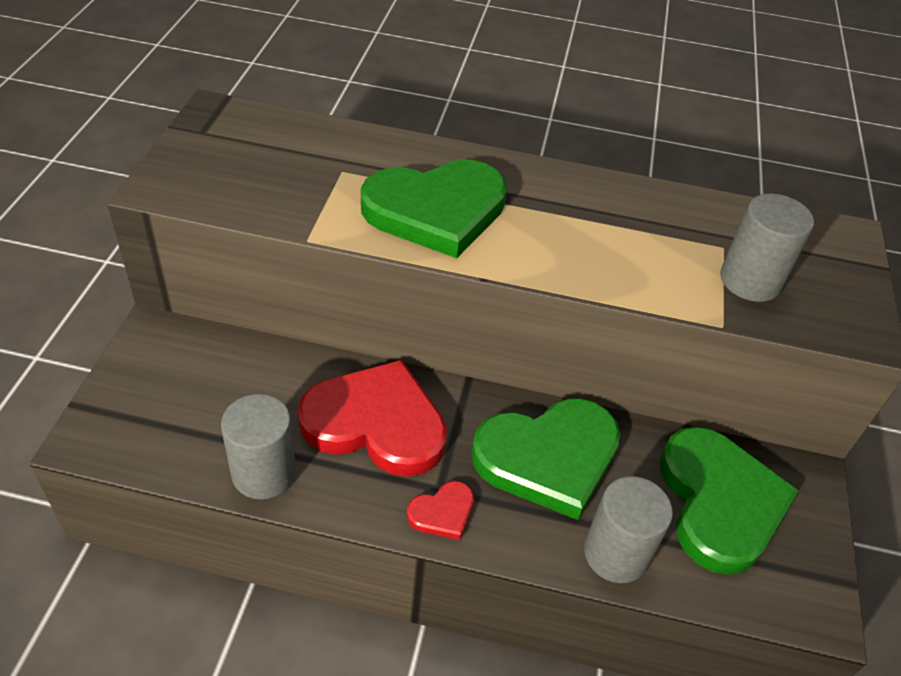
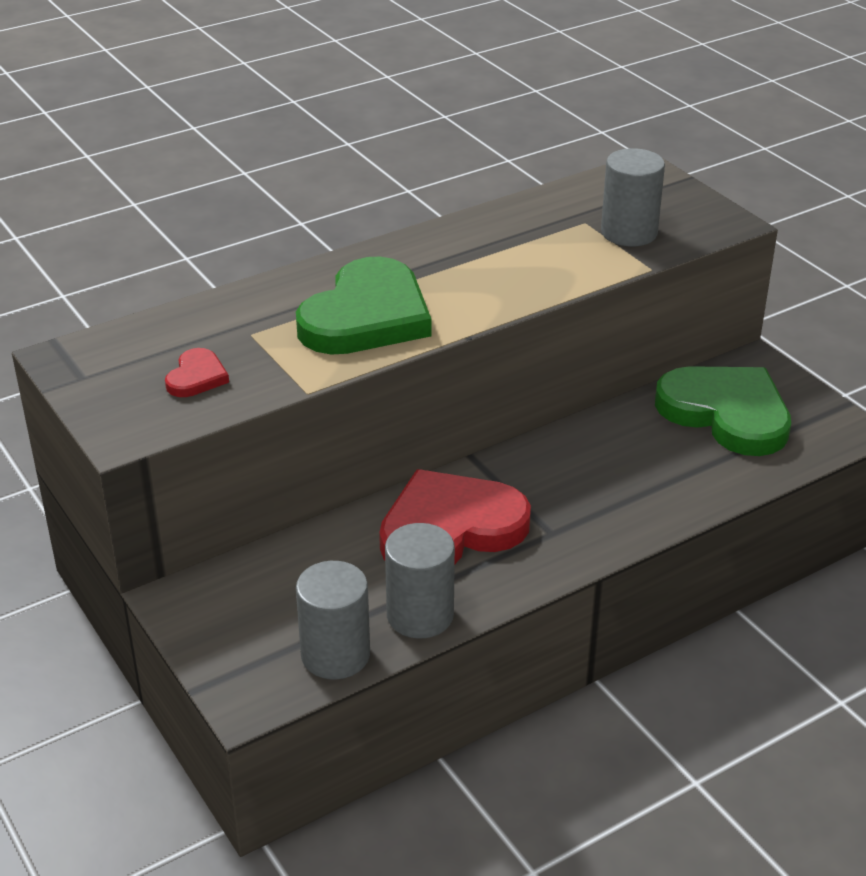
camera: 40 degrees left, 10 degrees down
(442, 512) = (575, 544): red heart -> red heart (196, 377)
(548, 458) = (594, 464): green heart -> none
(616, 553) = (708, 485): grey cylinder -> grey cylinder (335, 655)

